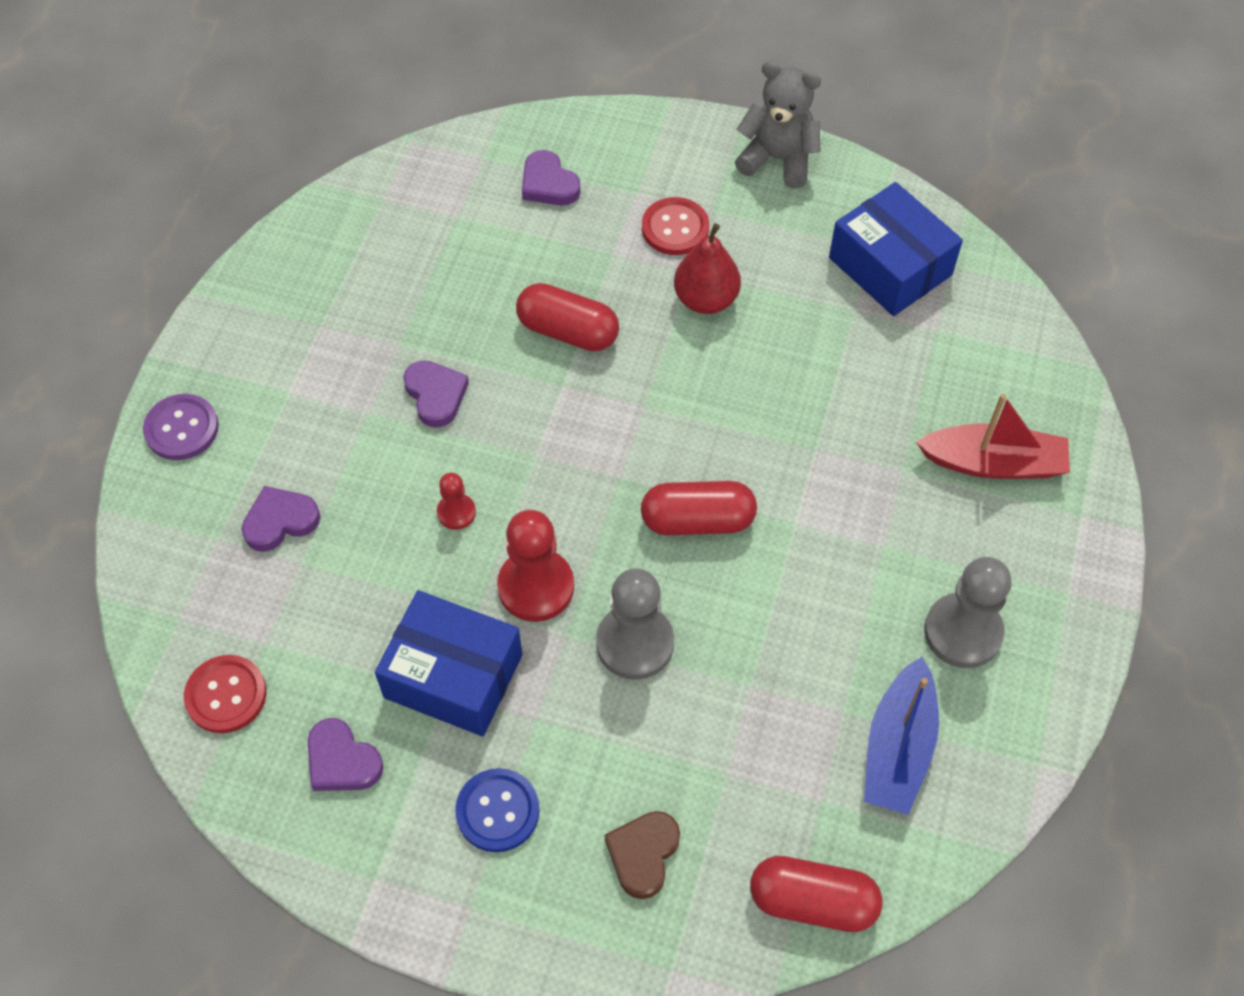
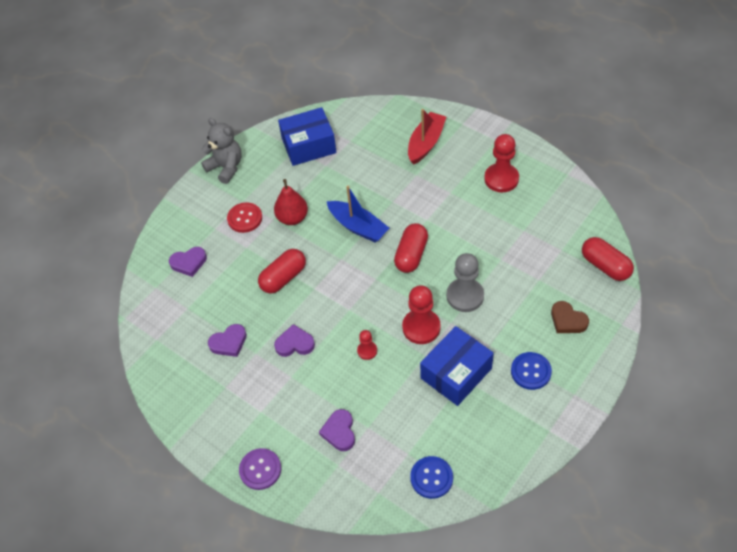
camera: 65 degrees left, 5 degrees down
(226, 695) = (431, 478): red button -> blue button
(342, 760) = (485, 431): purple heart -> purple heart (229, 342)
(778, 159) = (226, 167): grey teddy bear -> grey teddy bear turned 90 degrees clockwise
(812, 901) = (605, 266): red capsule -> red capsule turned 75 degrees counterclockwise
(898, 748) = (546, 217): blue boat -> blue boat (358, 227)
(962, 632) = (501, 179): grey pawn -> red pawn

